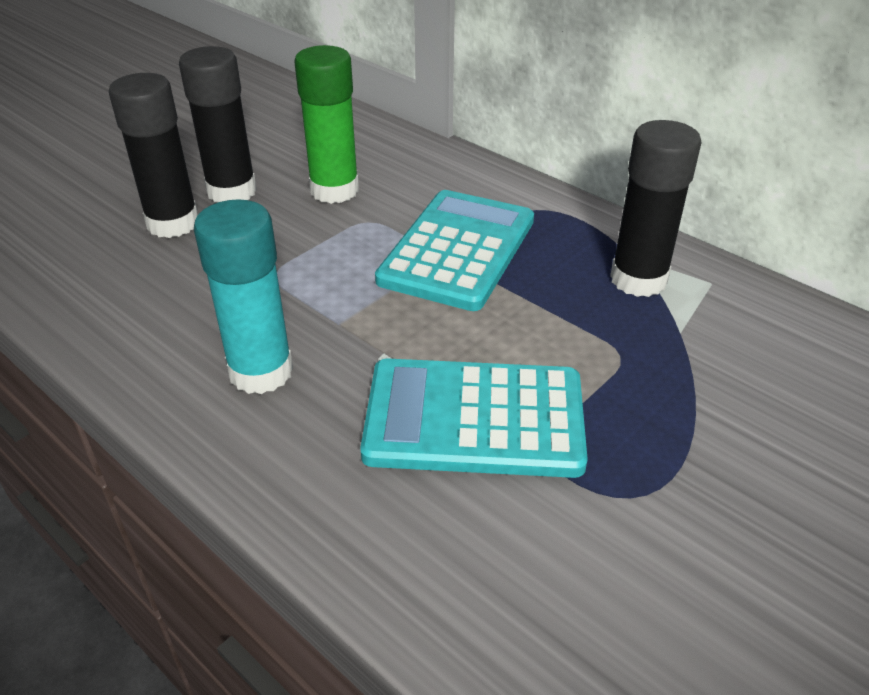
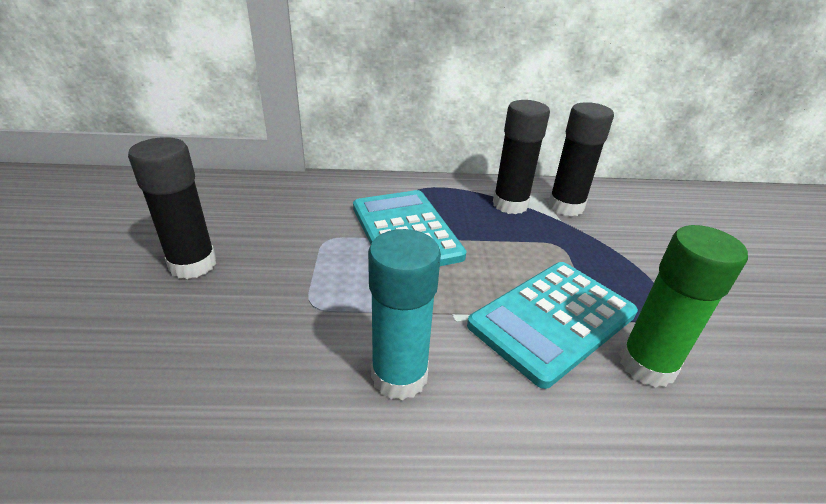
camera: 45 degrees left, 5 degrees down
(173, 223) = (171, 311): black glue stick -> black glue stick (566, 207)
(334, 190) = (275, 230): green glue stick -> green glue stick (647, 365)

